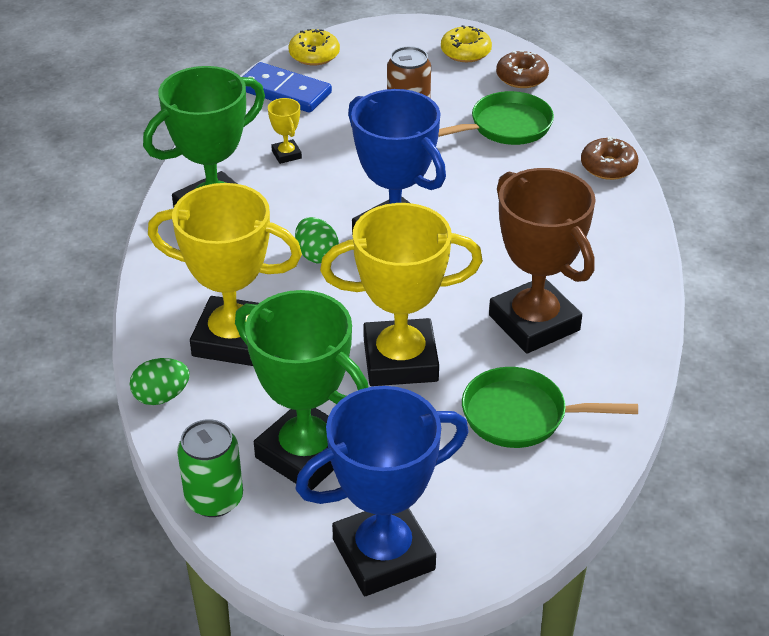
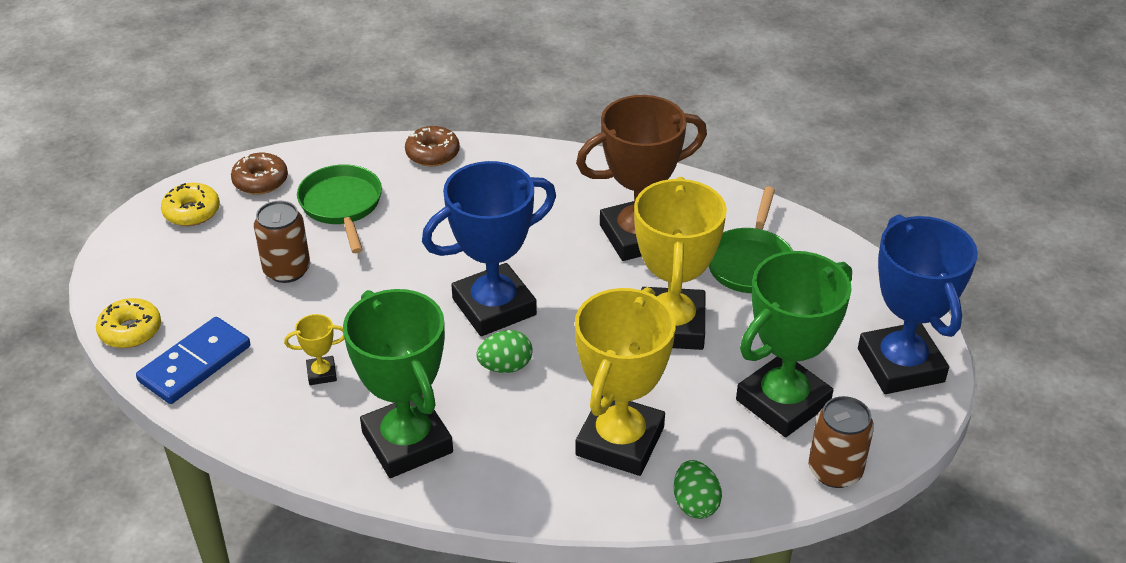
camera: 80 degrees left, 0 degrees up
(214, 499) = (835, 471): green can -> brown can

